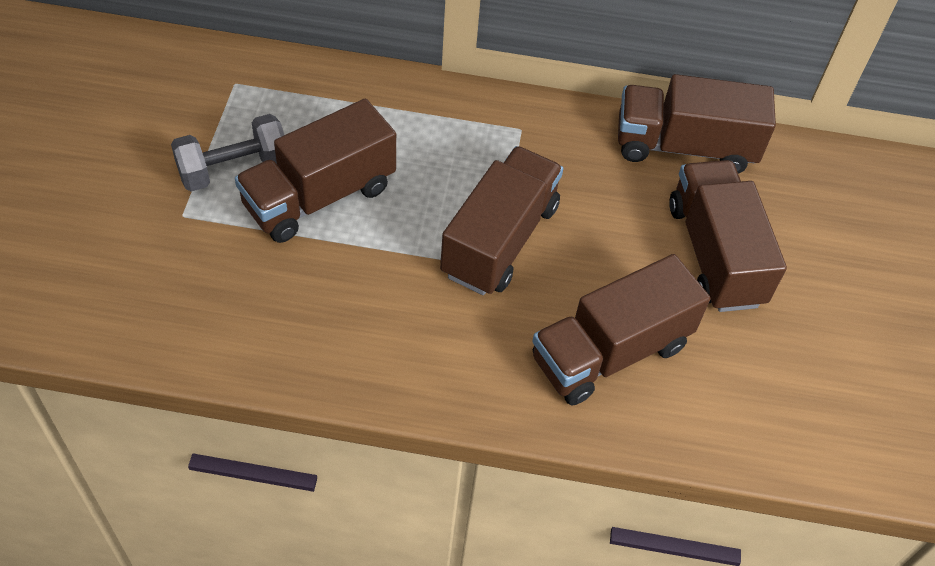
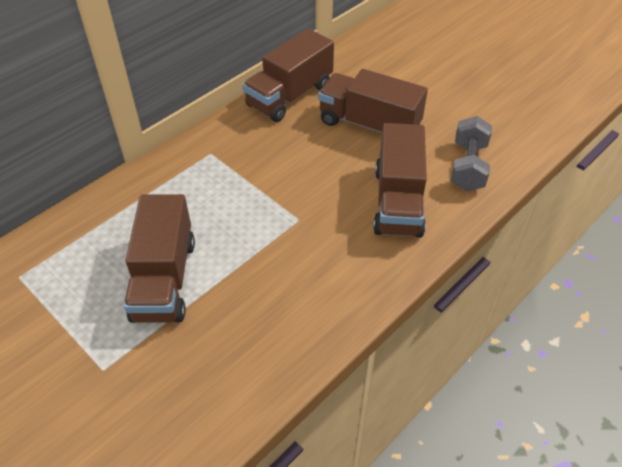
camera: 50 degrees left, 5 degrees down
(234, 170) = (94, 316): grey dumbbell -> grey dumbbell (468, 166)
(500, 240) = (281, 207): brown truck -> none

